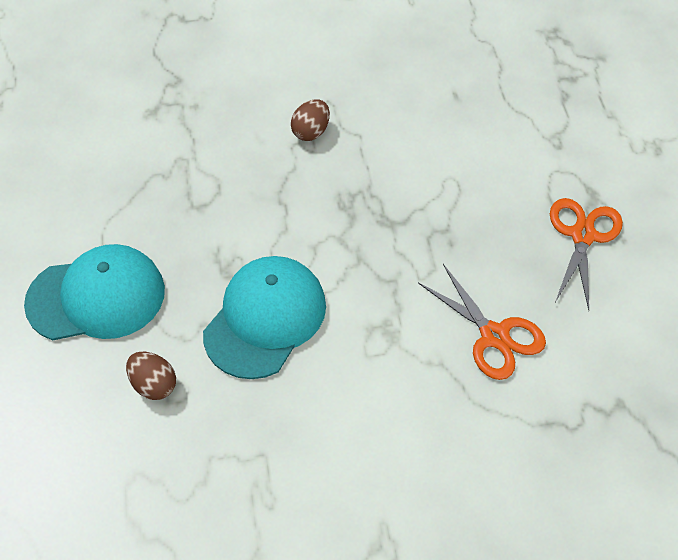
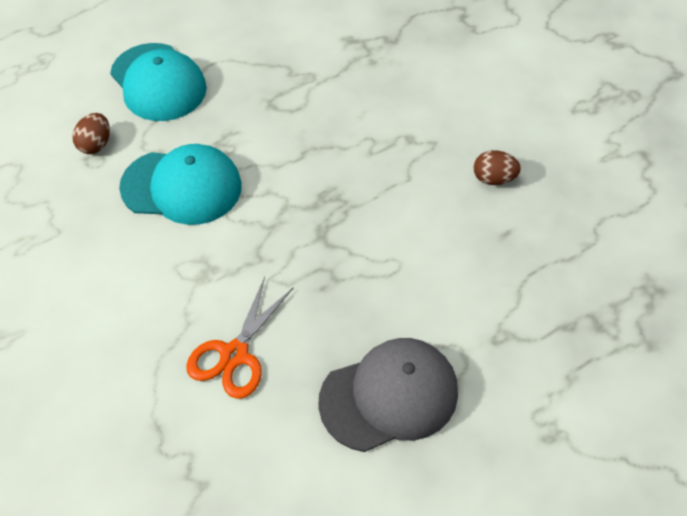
camera: 65 degrees right, 0 degrees up
(311, 132) = (391, 144): brown egg -> brown egg (493, 179)
(583, 235) = (389, 396): orange scissors -> grey cap

